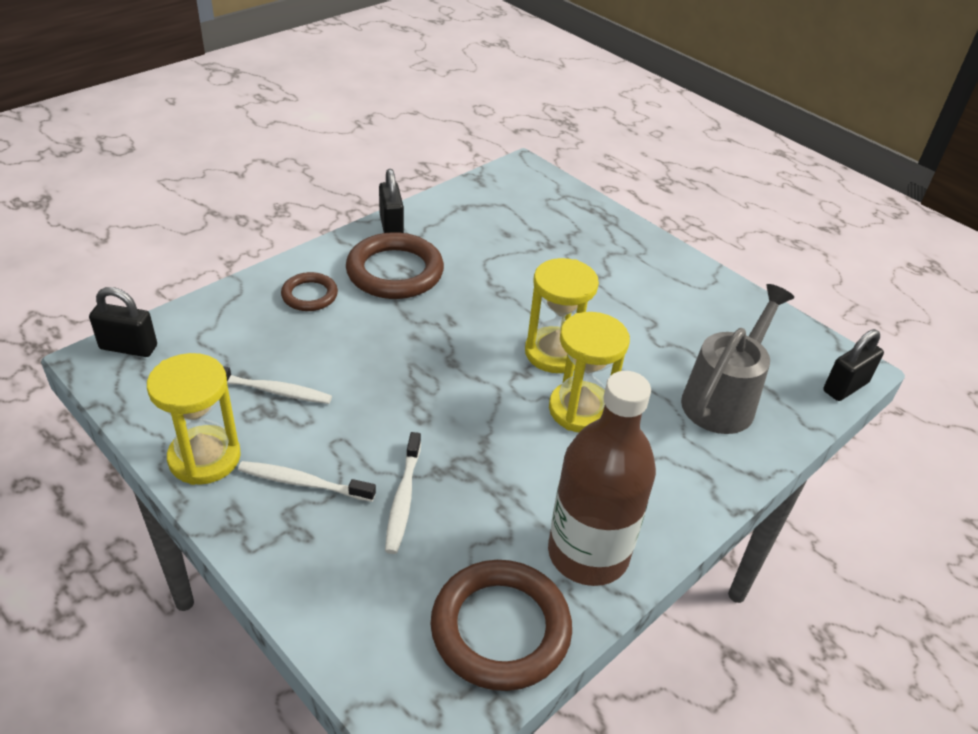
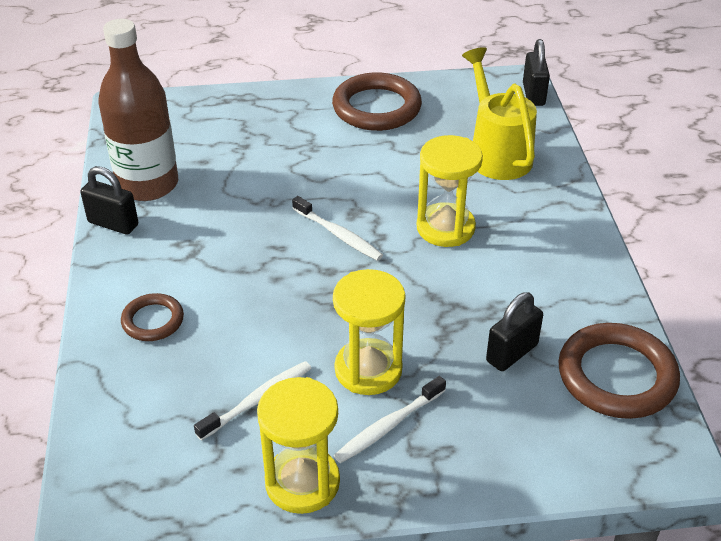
camera: 50 degrees left, 0 degrees up
(128, 347) = (93, 485): black padlock -> black padlock (512, 353)
(395, 272) = (180, 251): brown ring -> brown ring (376, 107)
(403, 499) = (455, 371): white toothbrush -> white toothbrush (338, 235)
(554, 353) = (373, 209): yellow hourglass -> yellow hourglass (368, 370)
(588, 554) = (583, 297): brown bottle -> brown bottle (148, 184)
(723, 399) = (497, 154): grey watering can -> yellow watering can

